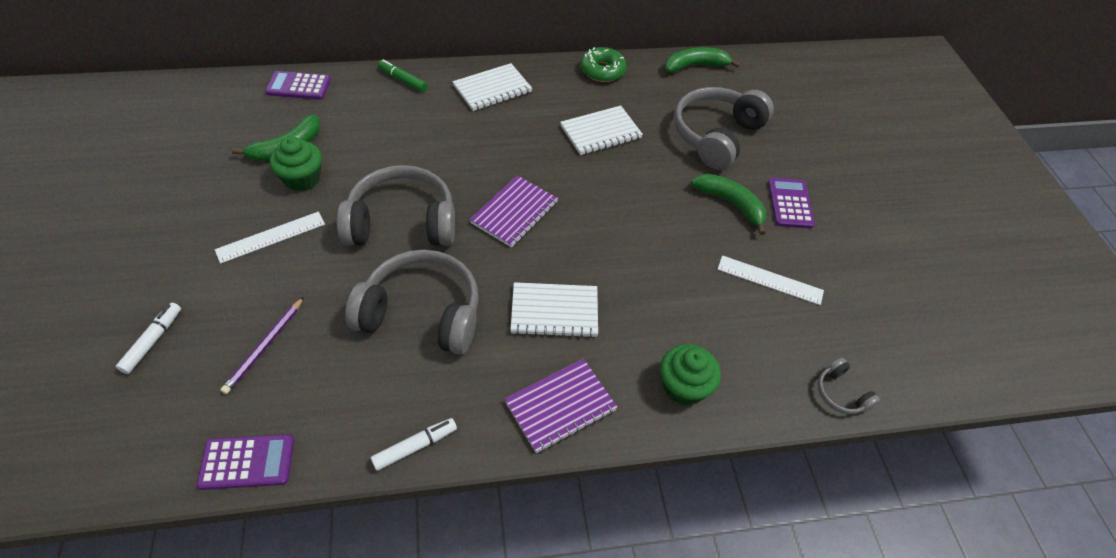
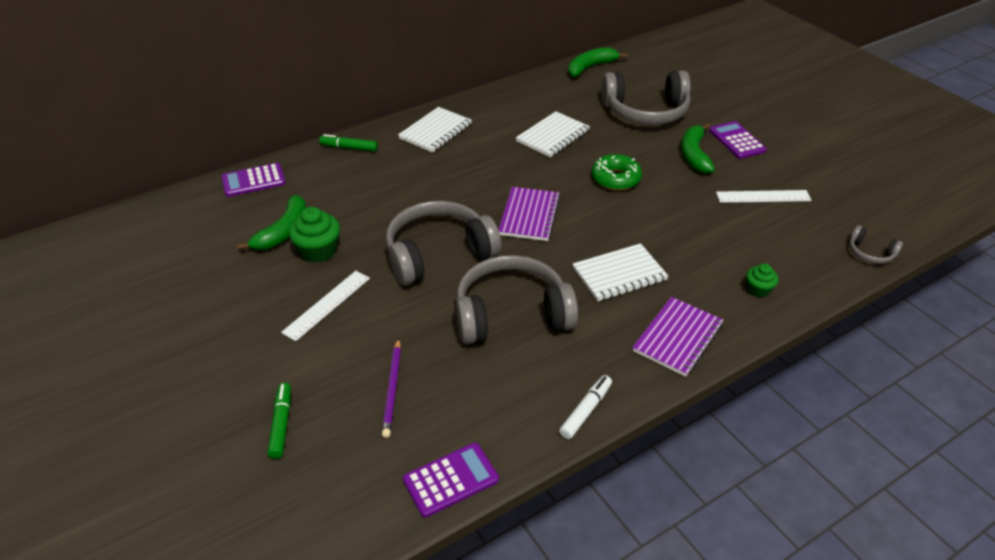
camera: 20 degrees left, 10 degrees down
(152, 341) = (281, 424): white marker -> green marker
(602, 71) = (518, 92): green donut -> green donut (615, 178)
(684, 386) = (758, 289): green cupcake -> green cupcake, size x0.59
(716, 136) = (646, 111): grey headphones -> grey headphones turned 105 degrees counterclockwise
(731, 204) = (694, 155): green banana -> green banana turned 105 degrees counterclockwise

